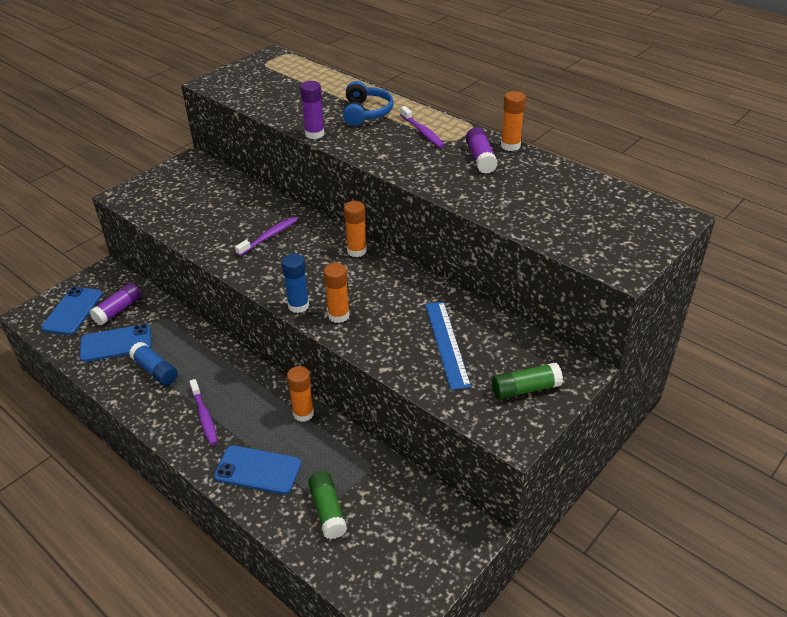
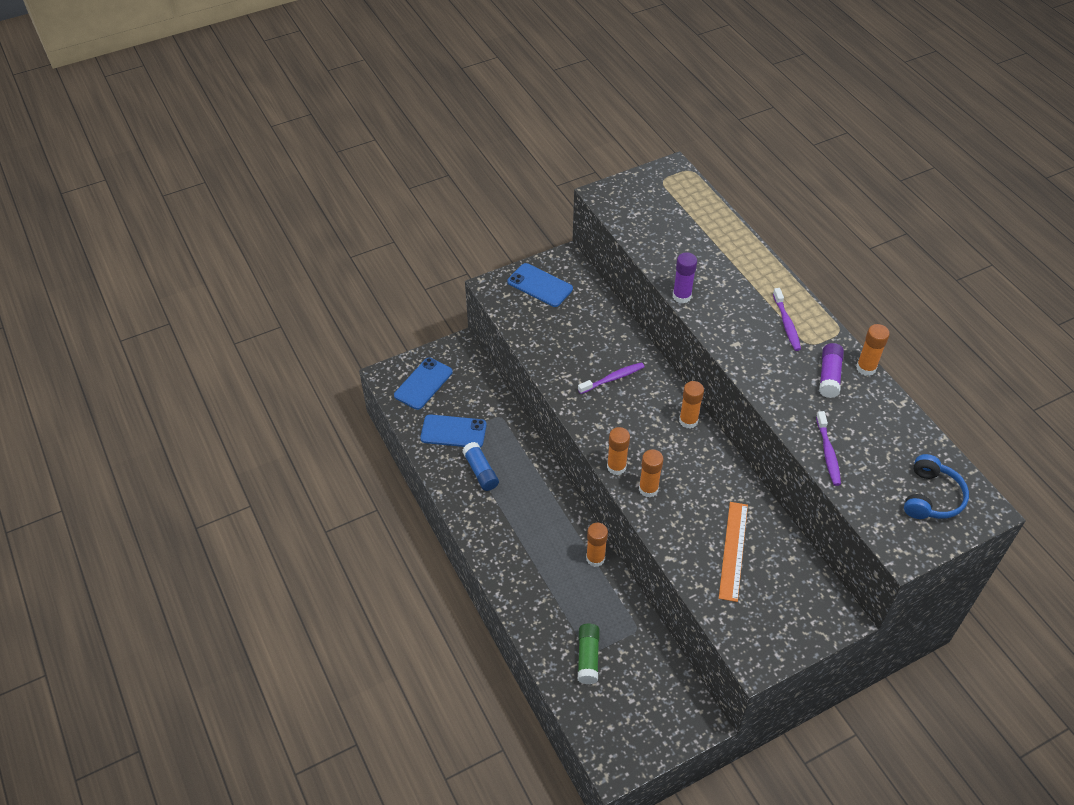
camera: 20 degrees right, 10 degrees up
(118, 310) = (463, 395): purple glue stick -> none
(204, 416) = (511, 533): purple toothbrush -> purple toothbrush (828, 453)
(258, 470) = (542, 600): blue phone -> blue phone (540, 285)
(298, 306) = (616, 467): blue glue stick -> orange glue stick
(366, 113) = (741, 281): blue headphones -> blue headphones (931, 497)
(447, 343) = (733, 550): blue ruler -> orange ruler
(525, 389) = (784, 620): green glue stick -> none

